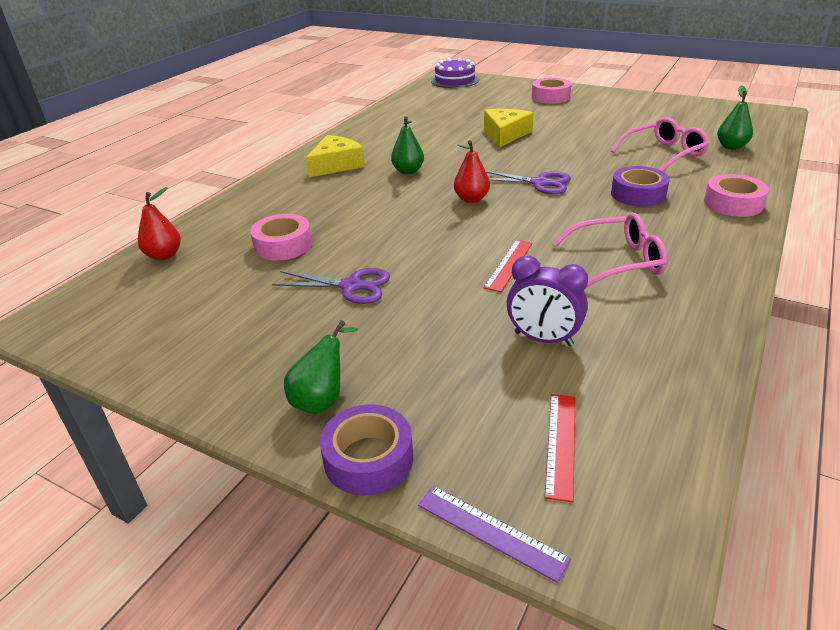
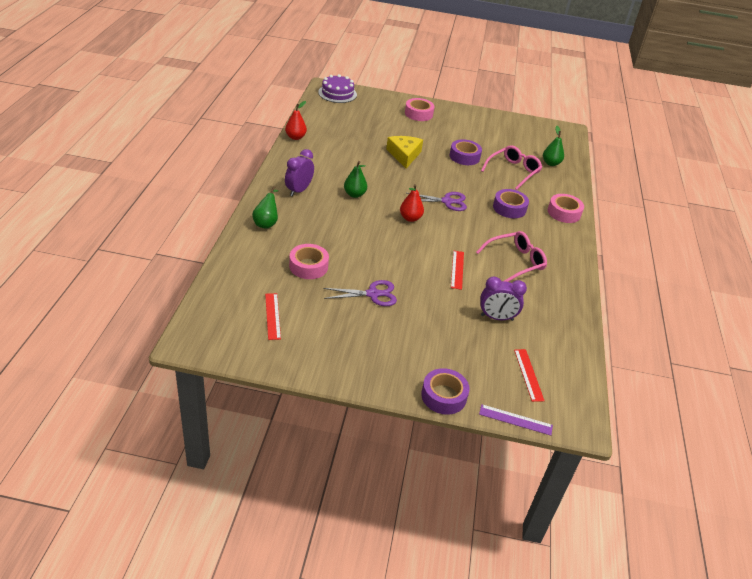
camera: 25 degrees left, 5 degrees up
(164, 255) = (231, 282): red pear -> red pear (295, 137)
(183, 301) = (273, 316): none -> red ruler
(322, 399) = (401, 368): green pear -> green pear (266, 223)
(336, 165) = (298, 190): yellow cheese -> purple clock
(594, 137) = (464, 157): none -> purple tape

